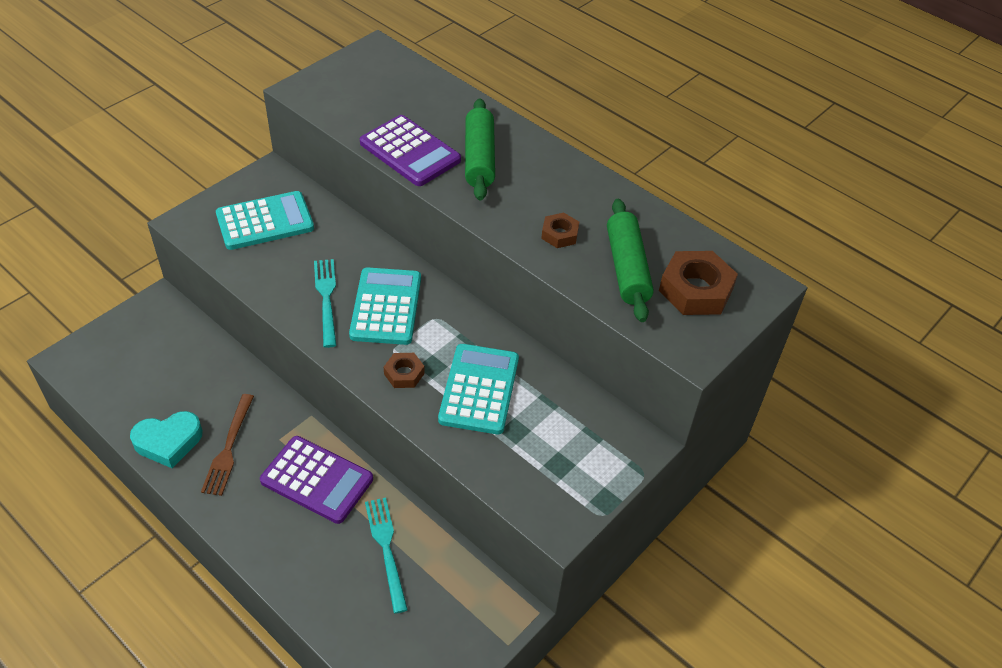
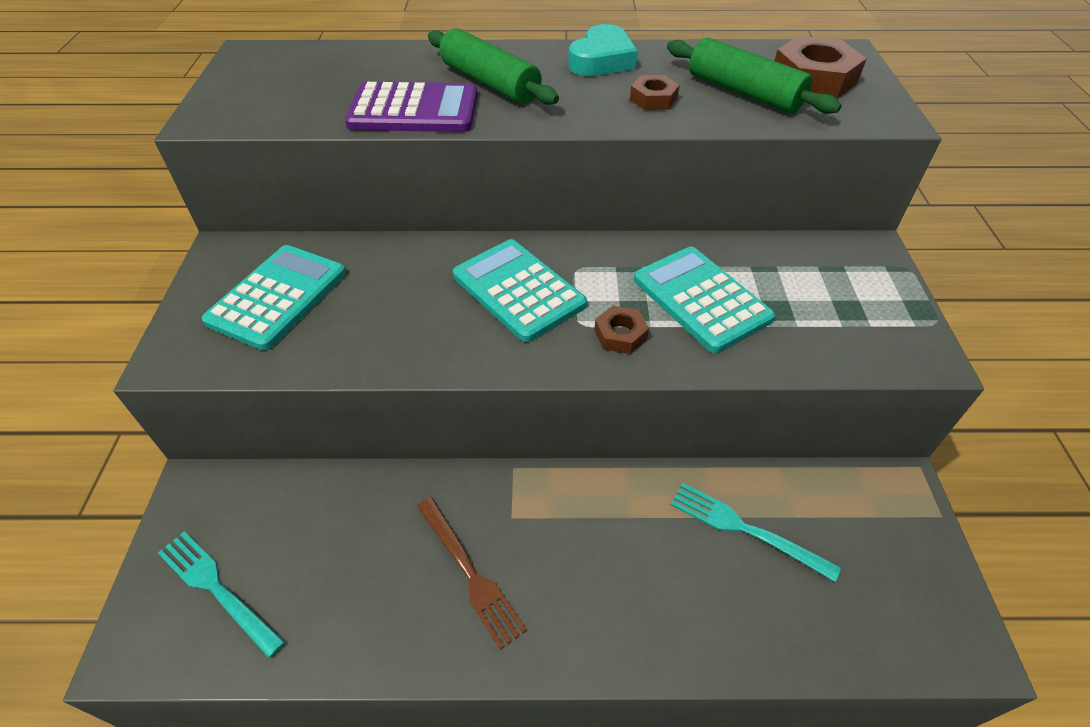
camera: 40 degrees left, 0 degrees up
(168, 442) = (391, 628): turquoise heart -> turquoise heart (602, 60)
(317, 480) = (600, 524): purple calculator -> none
(326, 298) = (448, 323): turquoise fork -> turquoise fork (217, 589)

